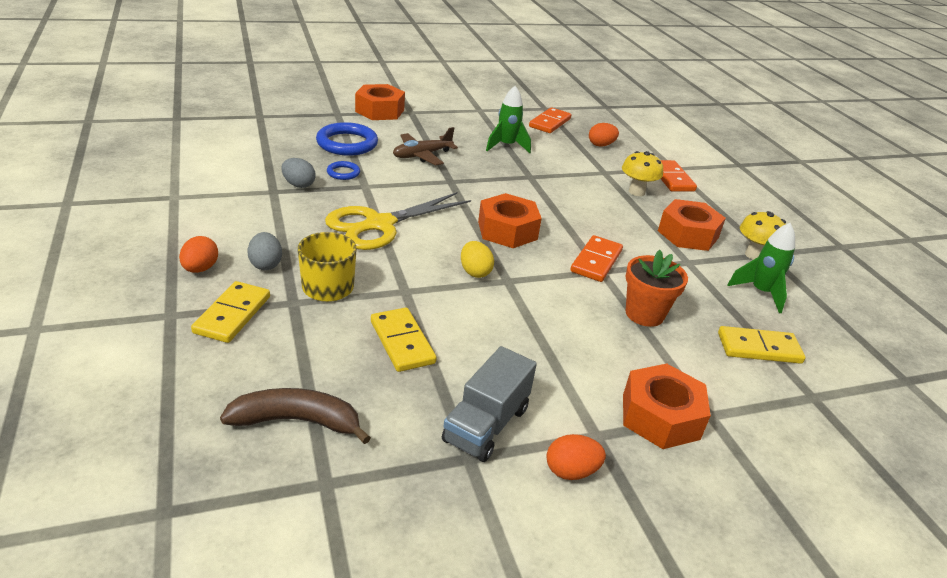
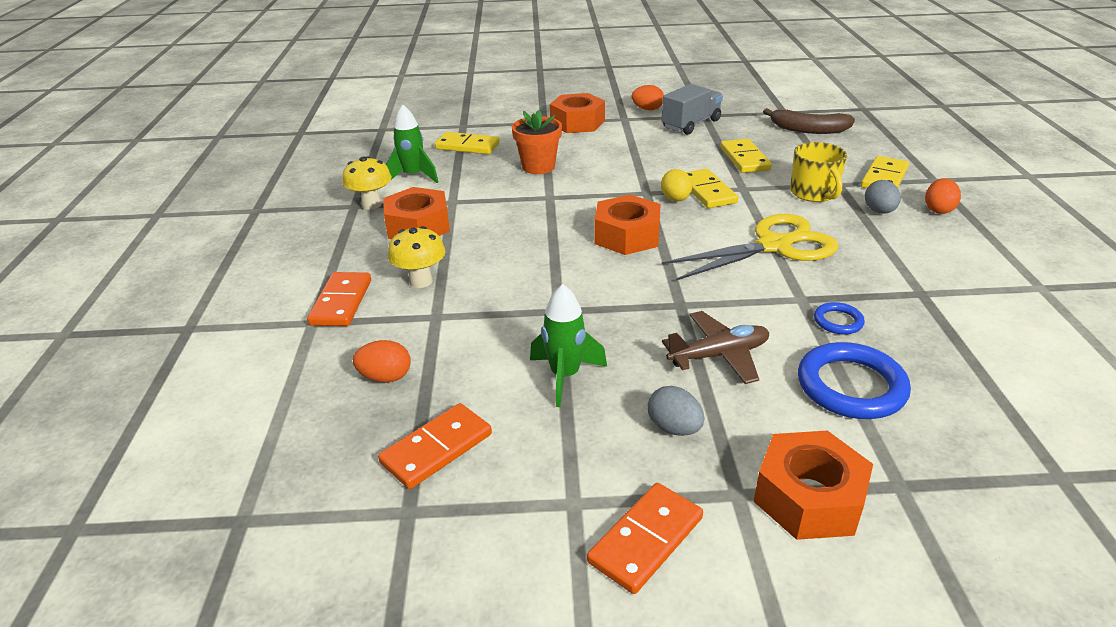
camera: 160 degrees left, 0 degrees up
(298, 185) = (893, 302): grey egg -> grey egg (674, 428)
(444, 284) = (707, 191): none -> yellow domino
(596, 261) = (548, 204): orange domino -> orange domino (646, 540)

